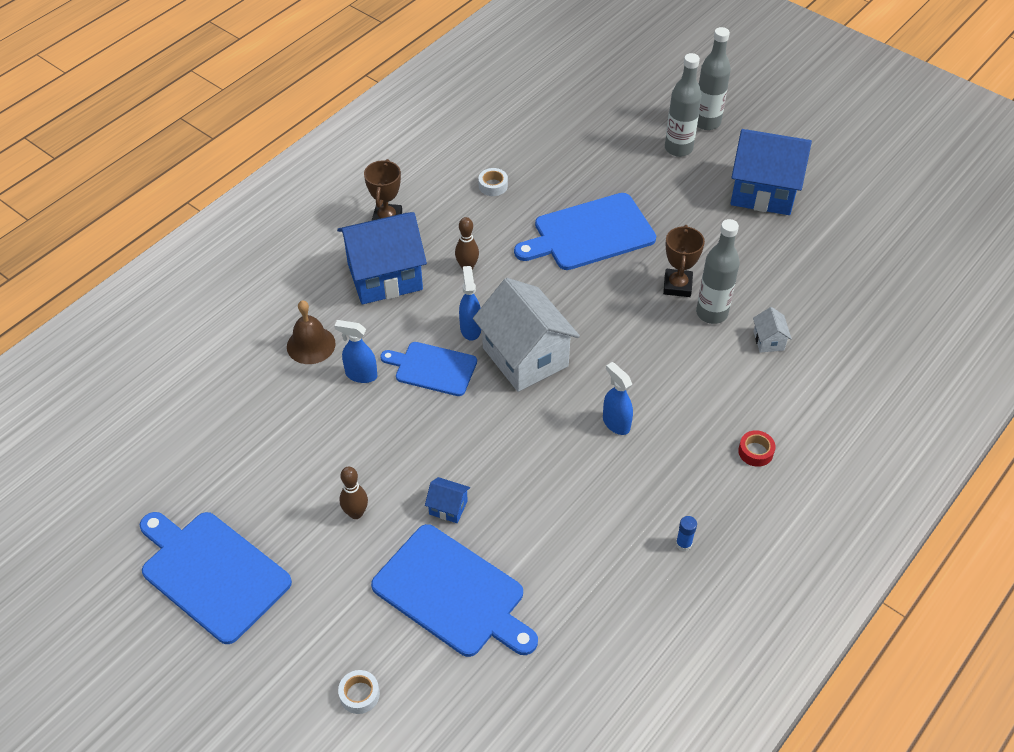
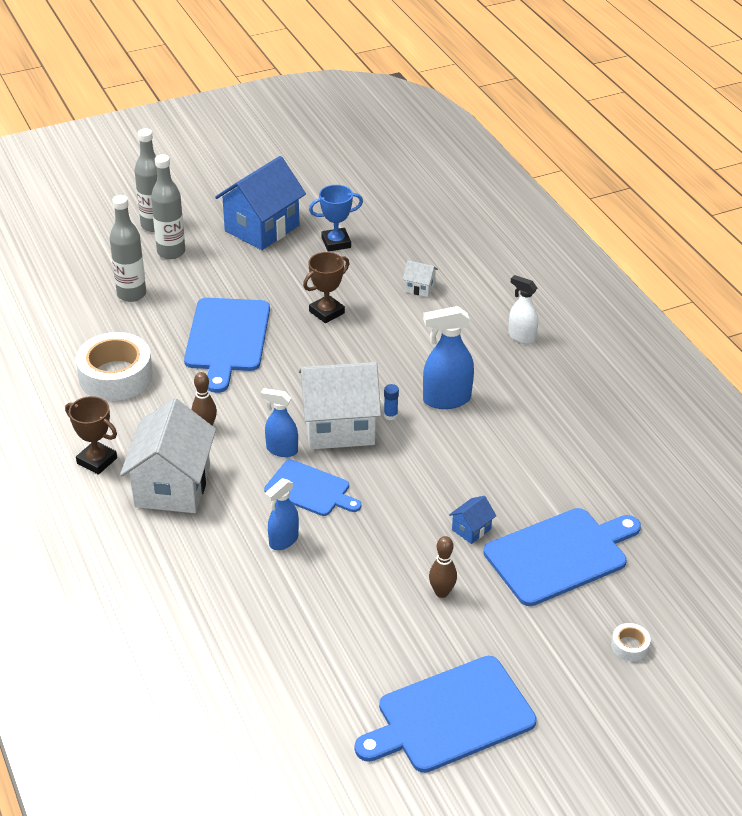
camera: 65 degrees left, 10 degrees down
(311, 345) = (220, 565): brown bell -> none
(385, 277) = (172, 486): blue house -> white house
(432, 368) = (310, 489): blue cutting board -> blue cutting board turned 105 degrees counterclockwise
(493, 186) = (115, 376): white tape -> white tape, size x2.36
(616, 423) = (446, 399): blue spray bottle -> blue spray bottle, size x1.54
(677, 286) = (326, 312): brown trophy -> brown trophy turned 75 degrees counterclockwise
(683, 544) = (584, 406): blue glue stick -> blue glue stick (390, 415)
(711, 313) = (370, 305): grey bottle -> grey bottle (131, 294)
(755, 452) = (521, 337): red tape -> white spray bottle
(786, 252) = (336, 243): none -> blue trophy

